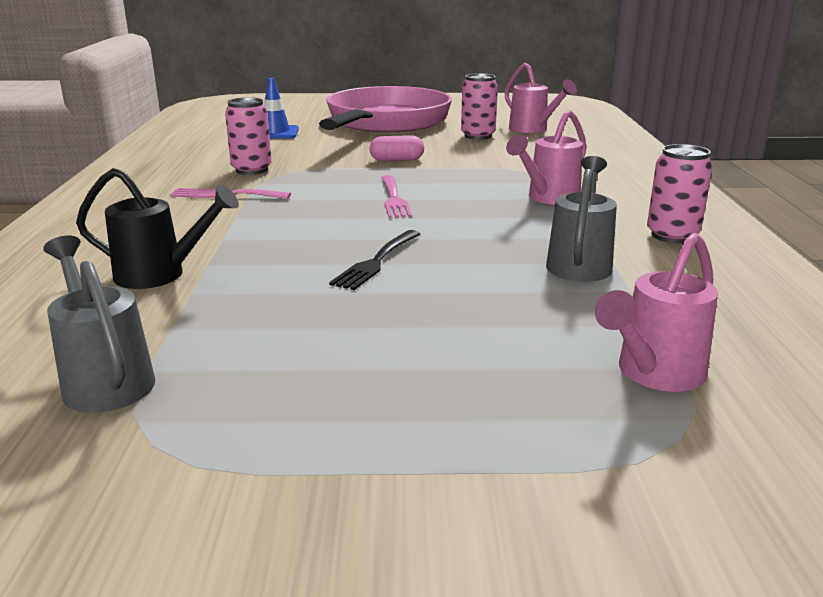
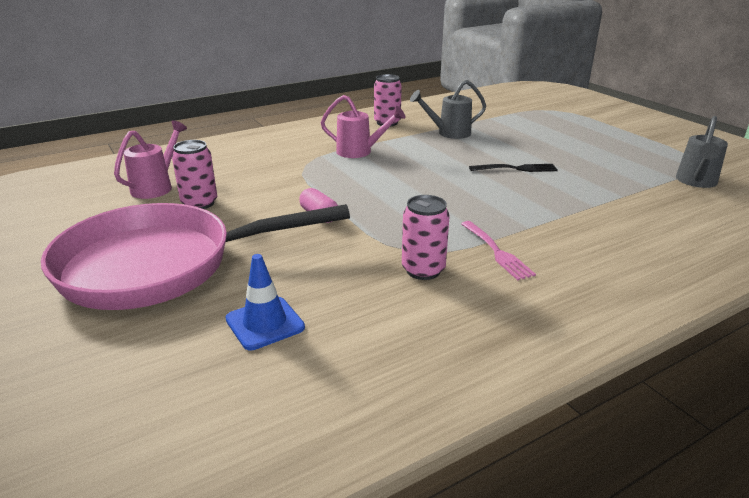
camera: 120 degrees left, 5 degrees up
(160, 275) = (626, 212): black watering can -> none
(393, 198) = (417, 190): pink fork -> none
(654, 374) = (524, 114): pink watering can -> none

